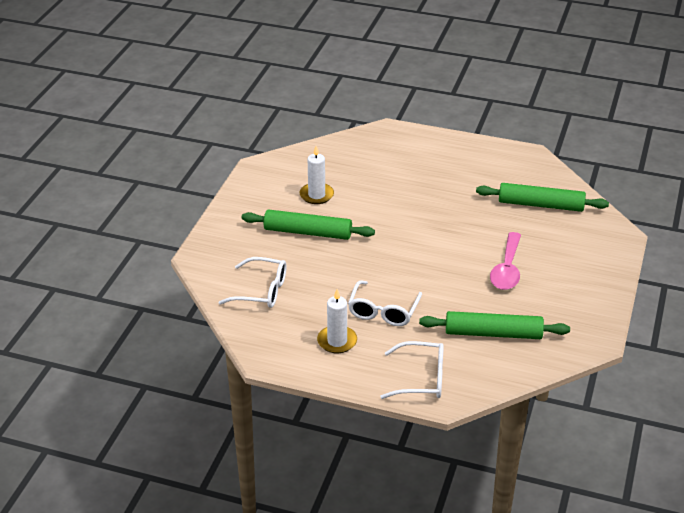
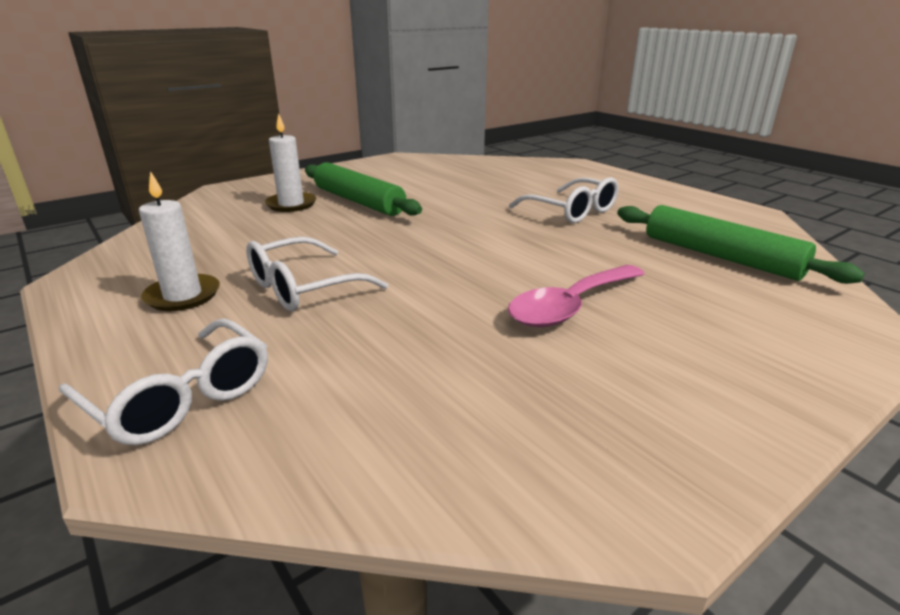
camera: 35 degrees right, 10 degrees down
(261, 291) = (216, 225): white glasses -> white glasses (571, 211)
(316, 195) = (420, 182): white candle -> white candle (291, 204)
(493, 333) = (419, 384): green rolling pin -> none

